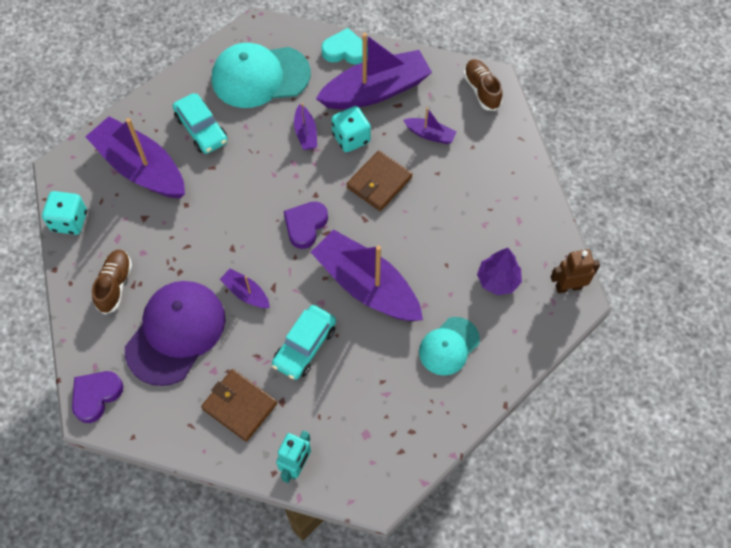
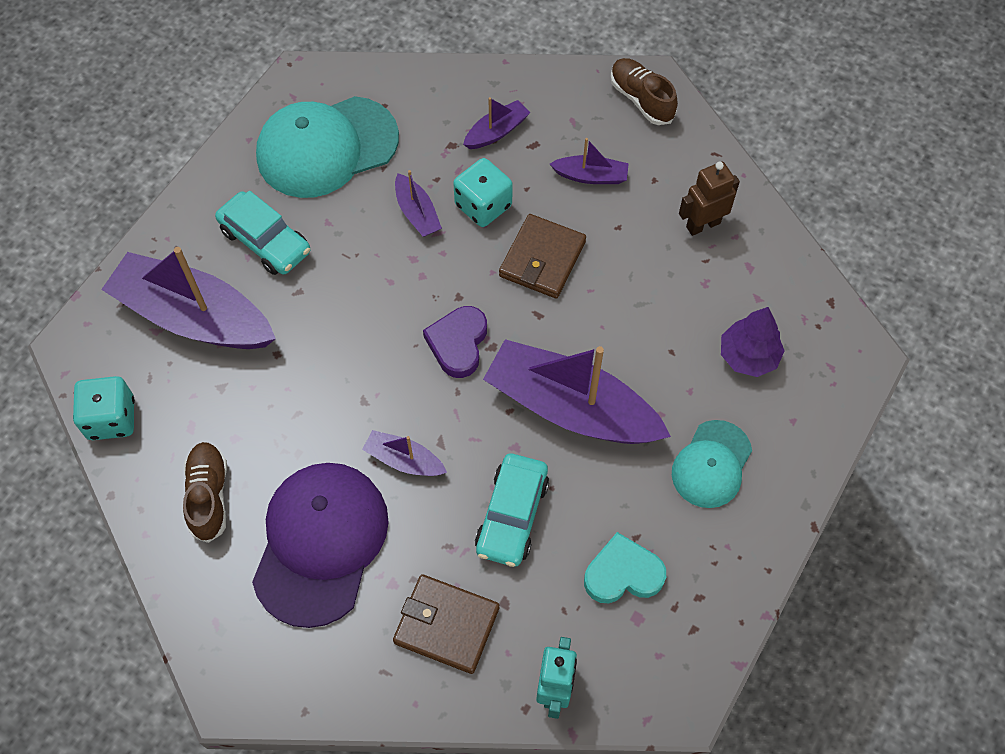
camera: 15 degrees left, 0 degrees up
(96, 396) = (231, 665): purple heart -> none
(345, 51) = (435, 85): turquoise heart -> turquoise heart (623, 573)
(376, 91) = (496, 131): purple boat -> purple boat, size x0.45
(568, 287) = (845, 342): brown robot -> brown robot (703, 225)

